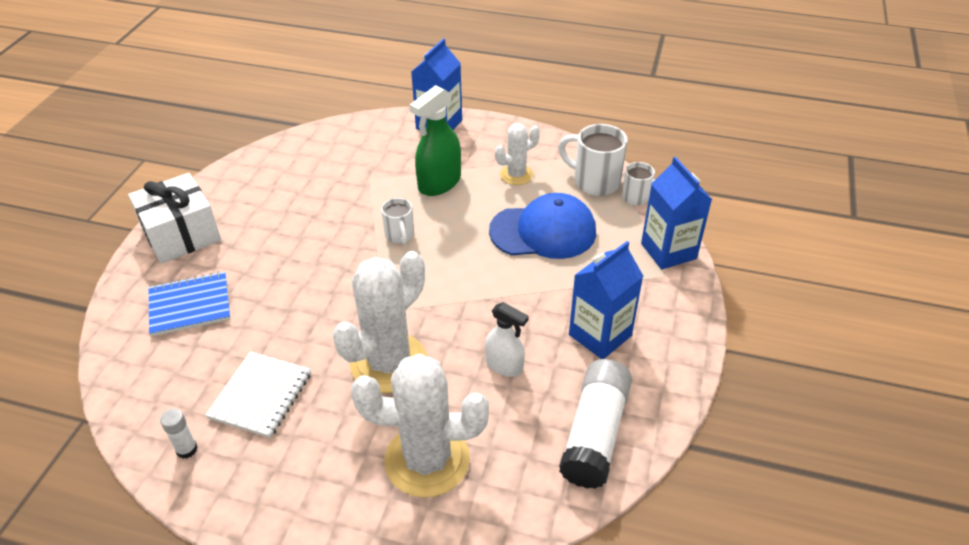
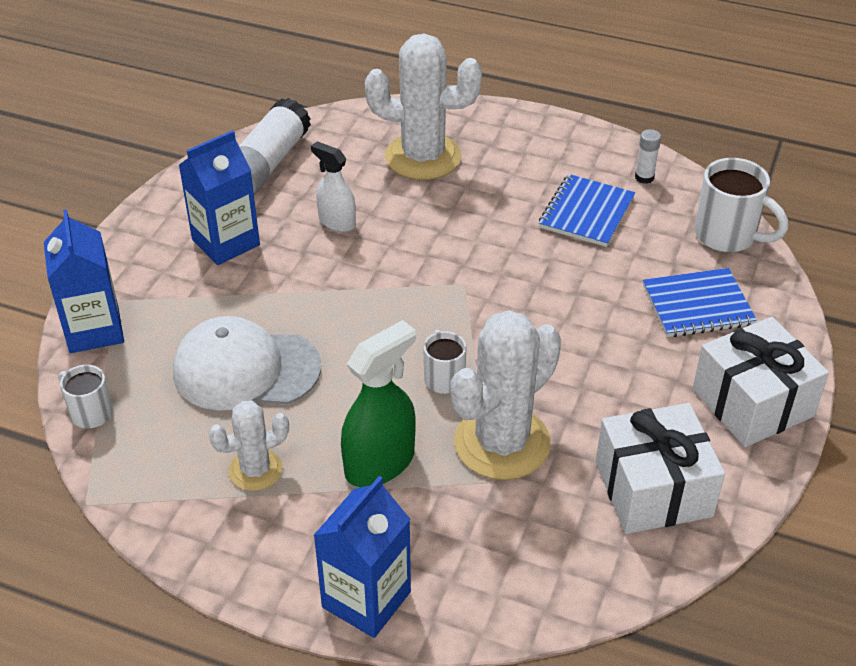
camera: 175 degrees left, 0 degrees up
(261, 396) = (586, 213): white notebook -> blue notebook
(269, 181) = (653, 489): none -> white gift
(388, 363) = (458, 232): white cactus -> white cactus (502, 443)
(543, 231) = (246, 369): blue cap -> white cap
(594, 182) = (139, 446): white mug -> white mug (727, 236)

